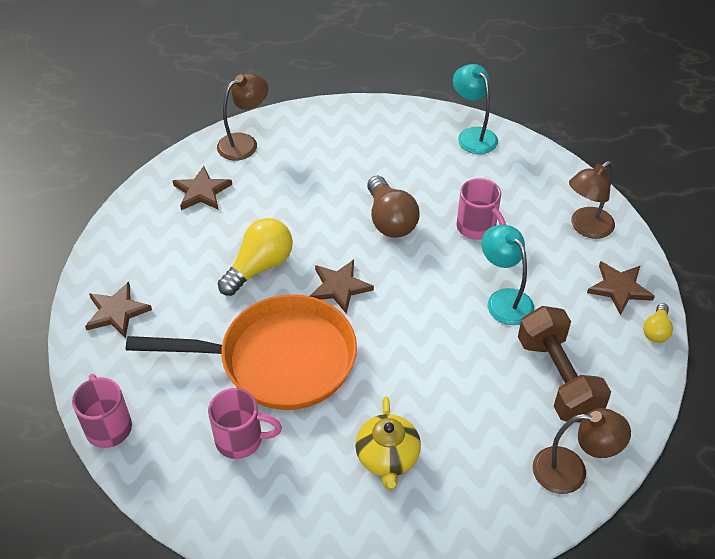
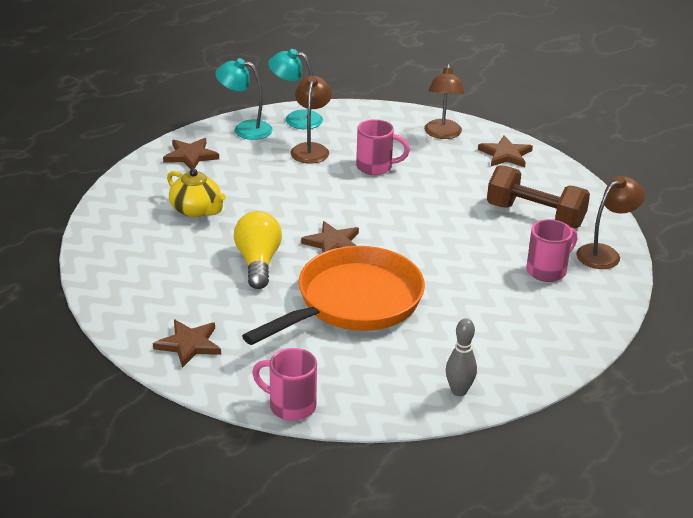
camera: 45 degrees left, 15 degrees down
(202, 191) = (140, 244): brown star -> brown star (190, 156)
(241, 439) = (394, 356): pink mug -> pink mug (547, 270)
(243, 518) = (459, 391): none -> grey bowling pin
(244, 143) = (127, 200): brown lamp -> brown lamp (311, 149)
(387, 457) = (497, 308): yellow teapot -> yellow teapot (196, 210)
(390, 220) = (311, 191): brown light bulb -> none
(504, 299) = (448, 195): turquoise lamp -> turquoise lamp (245, 129)
(656, 330) = (554, 164): yellow light bulb -> none

